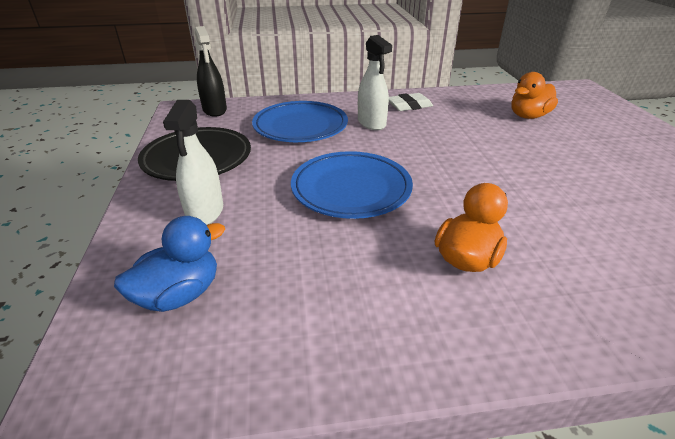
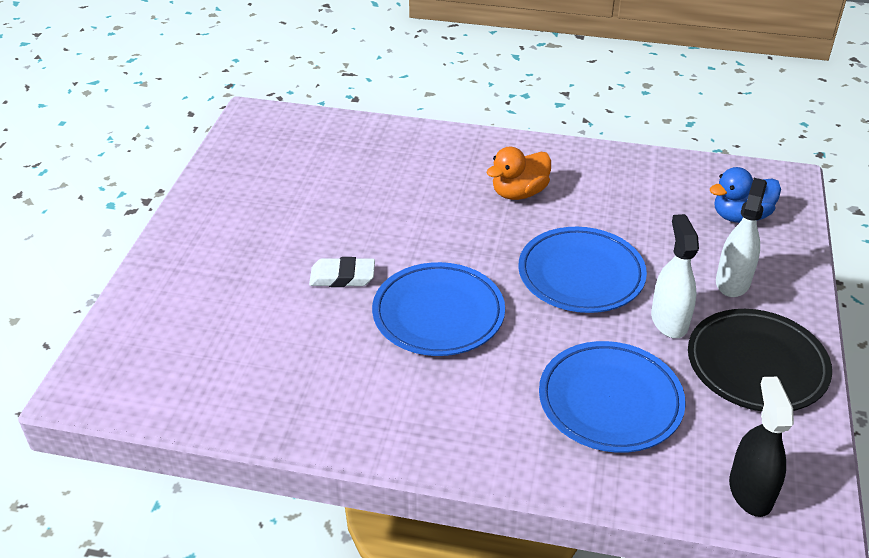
camera: 160 degrees left, 5 degrees up
(371, 123) = (501, 382): white spray bottle -> white spray bottle (669, 321)
(409, 106) = (415, 413): white eraser -> white eraser (342, 277)
(441, 144) = (438, 314): none -> blue plate
(528, 116) = (267, 338): orange duck -> none

